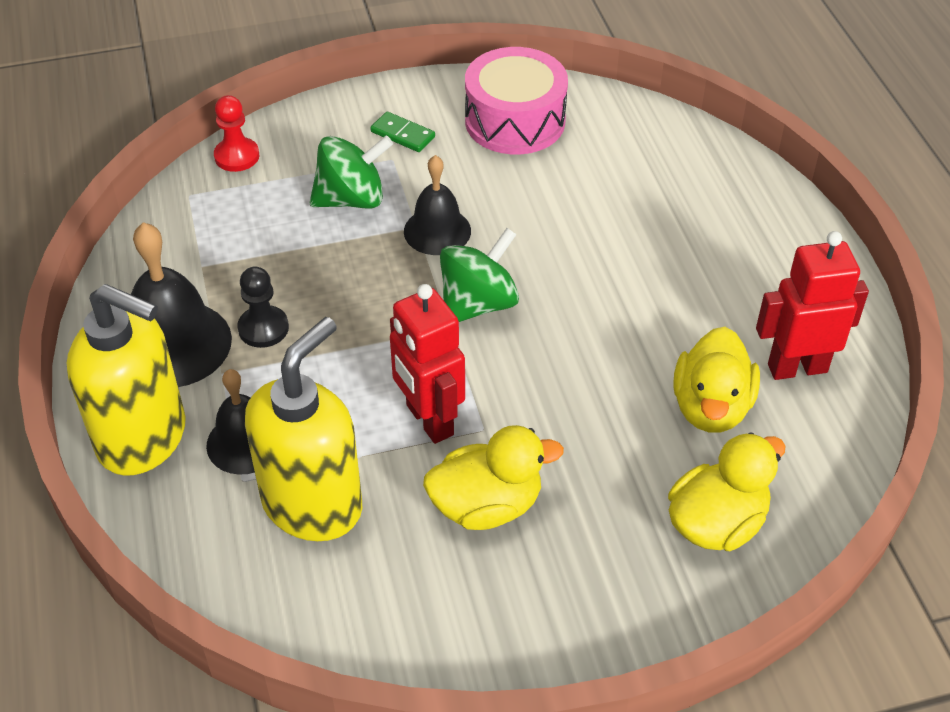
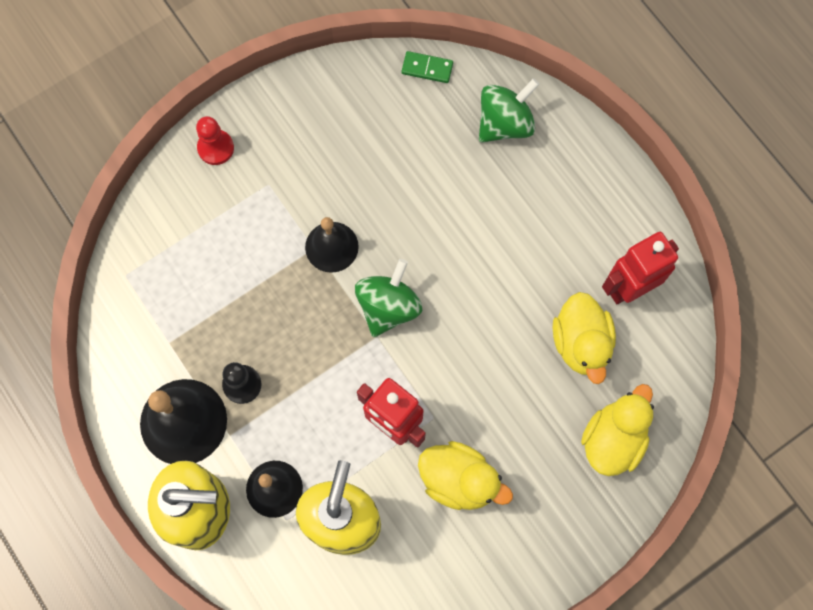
camera: 20 degrees left, 25 degrees up
(237, 156) = (144, 222): red pawn -> red pawn (215, 148)
(352, 199) = (254, 236): green spinning top -> green spinning top (505, 123)
(402, 134) = (265, 155): green domino -> green domino (427, 68)
(486, 505) = (459, 480): yellow duck -> yellow duck turned 60 degrees clockwise
(515, 121) = (348, 111): pink drum -> none

